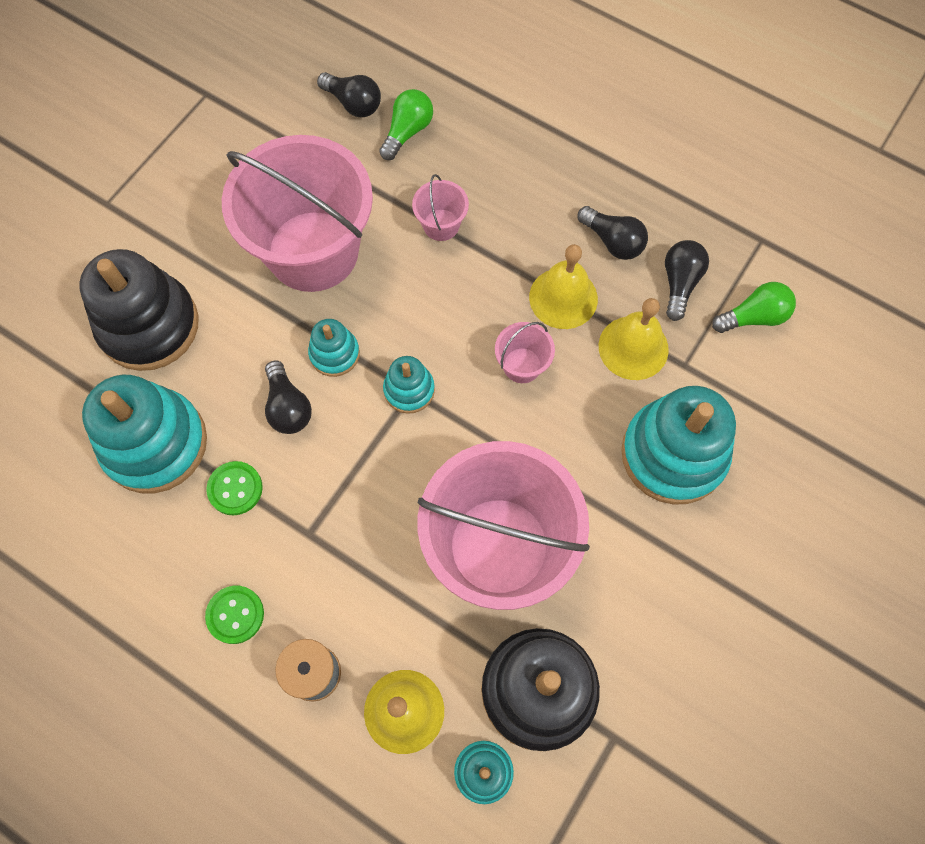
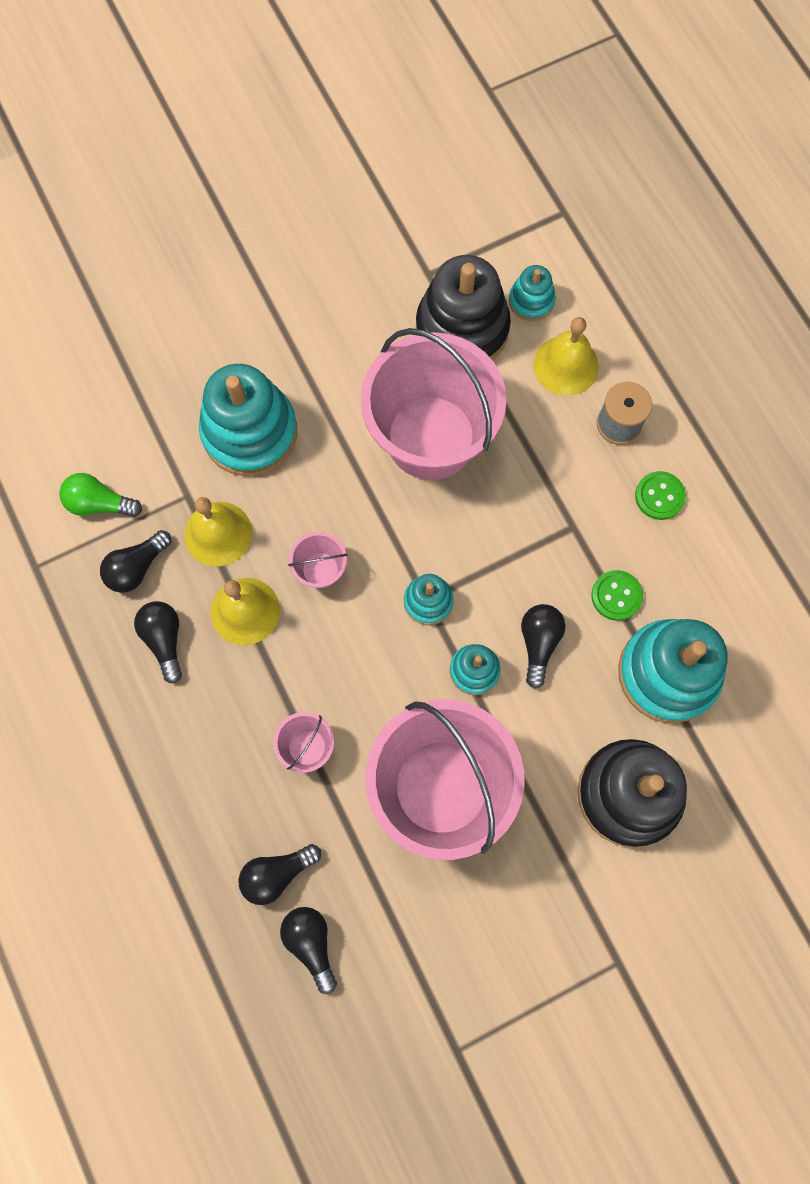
camera: 150 degrees left, 5 degrees up
(407, 132) = (277, 874): green light bulb -> black light bulb

